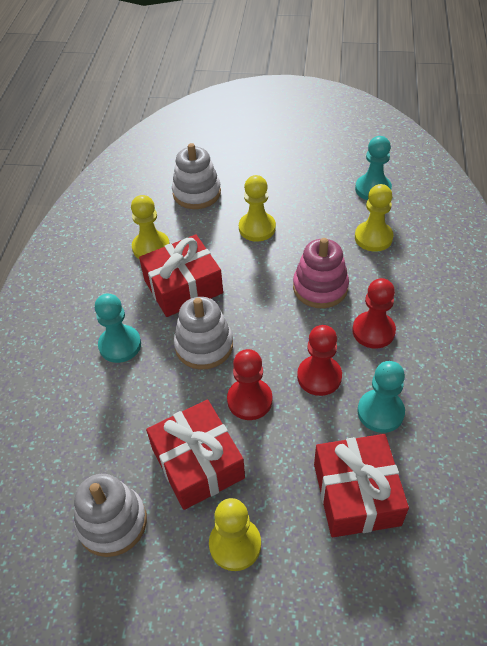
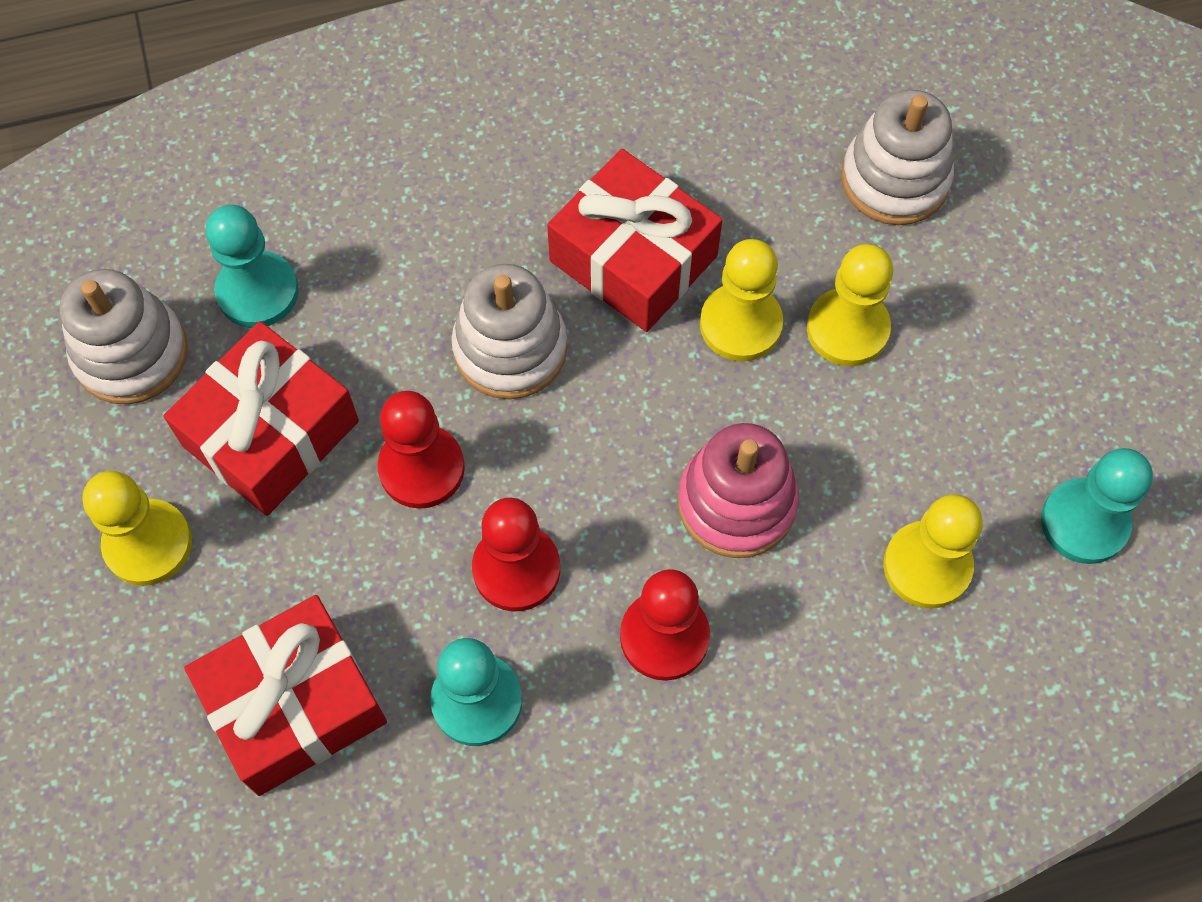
camera: 65 degrees right, 15 degrees up
(120, 345) = (459, 214): turquoise pawn -> turquoise pawn (257, 292)
(151, 247) = (707, 162): yellow pawn -> yellow pawn (740, 324)

